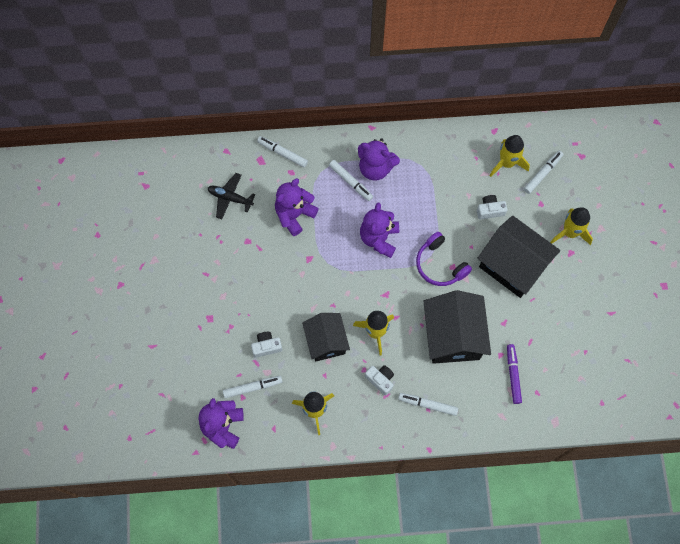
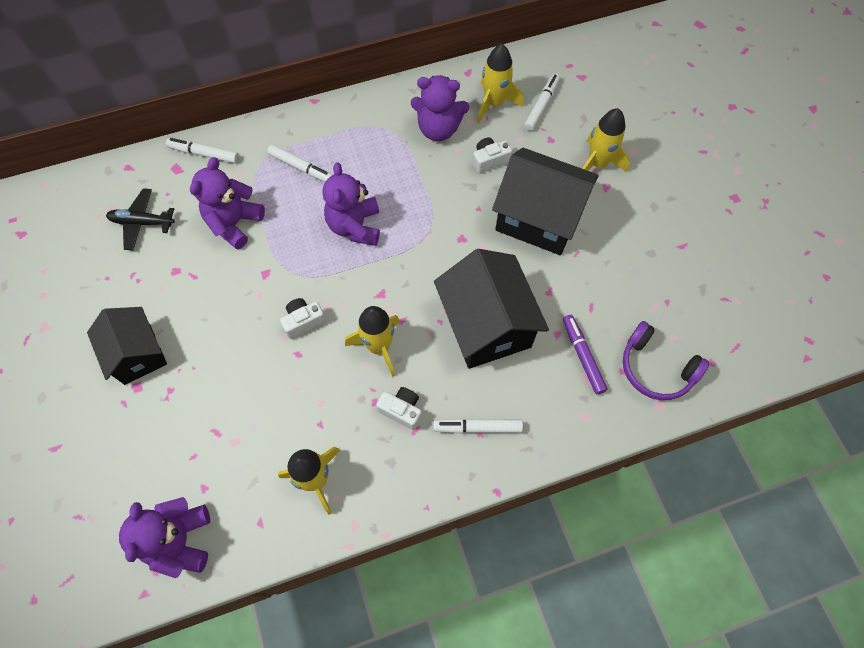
camera: 15 degrees left, 5 degrees down
(252, 387) = (217, 469): white marker -> none
(266, 346) = (227, 405): white camera -> white camera (303, 321)
(326, 341) = (312, 376): black house -> black house (137, 354)
(375, 168) = (330, 144): purple teddy bear -> purple teddy bear (438, 129)
(440, 265) = (444, 240): purple headphones -> purple headphones (656, 368)

